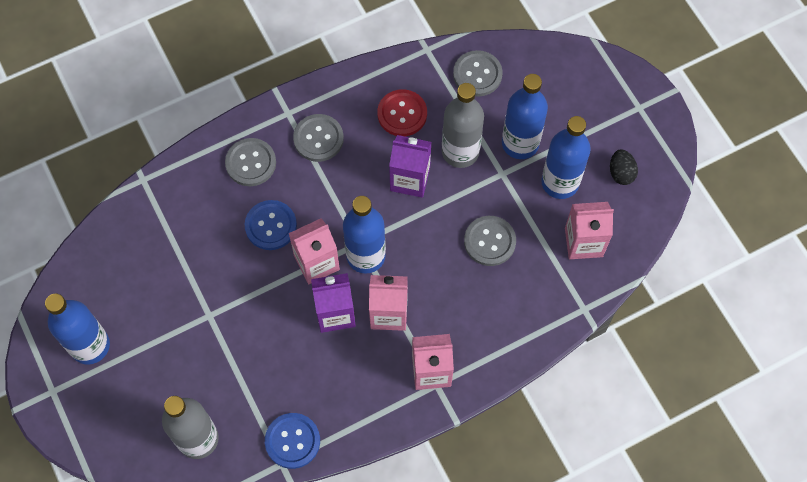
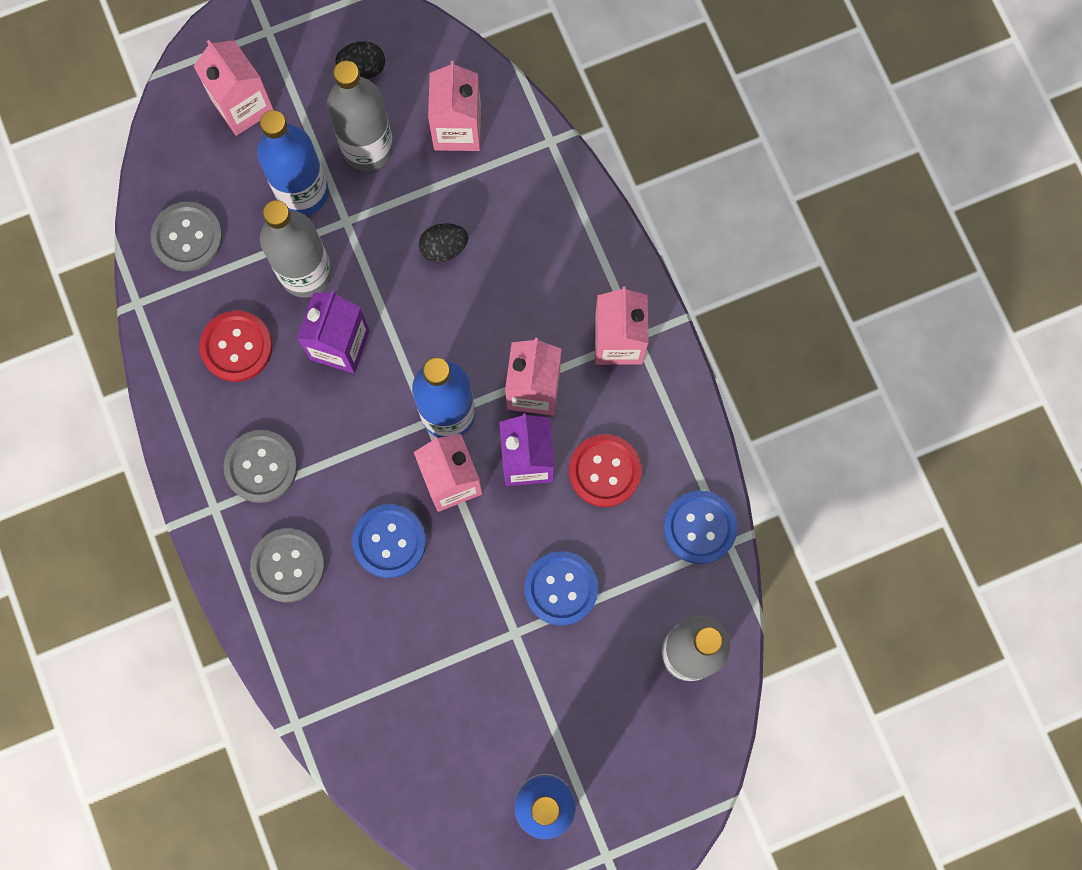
camera: 85 degrees left, 10 degrees up
(242, 344) = (561, 588): none -> blue button
(331, 368) = (605, 471): none -> red button
(489, 241) = (444, 248): grey button -> black egg
(560, 182) = (368, 148): blue bottle -> grey bottle
(579, 98) = (243, 106): none -> pink carton

